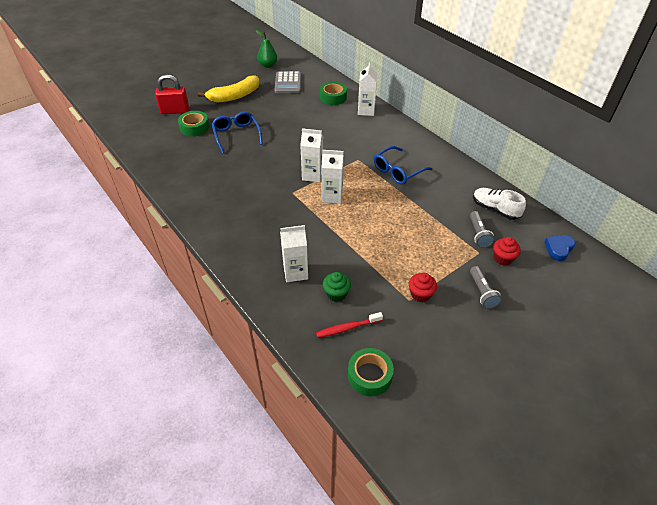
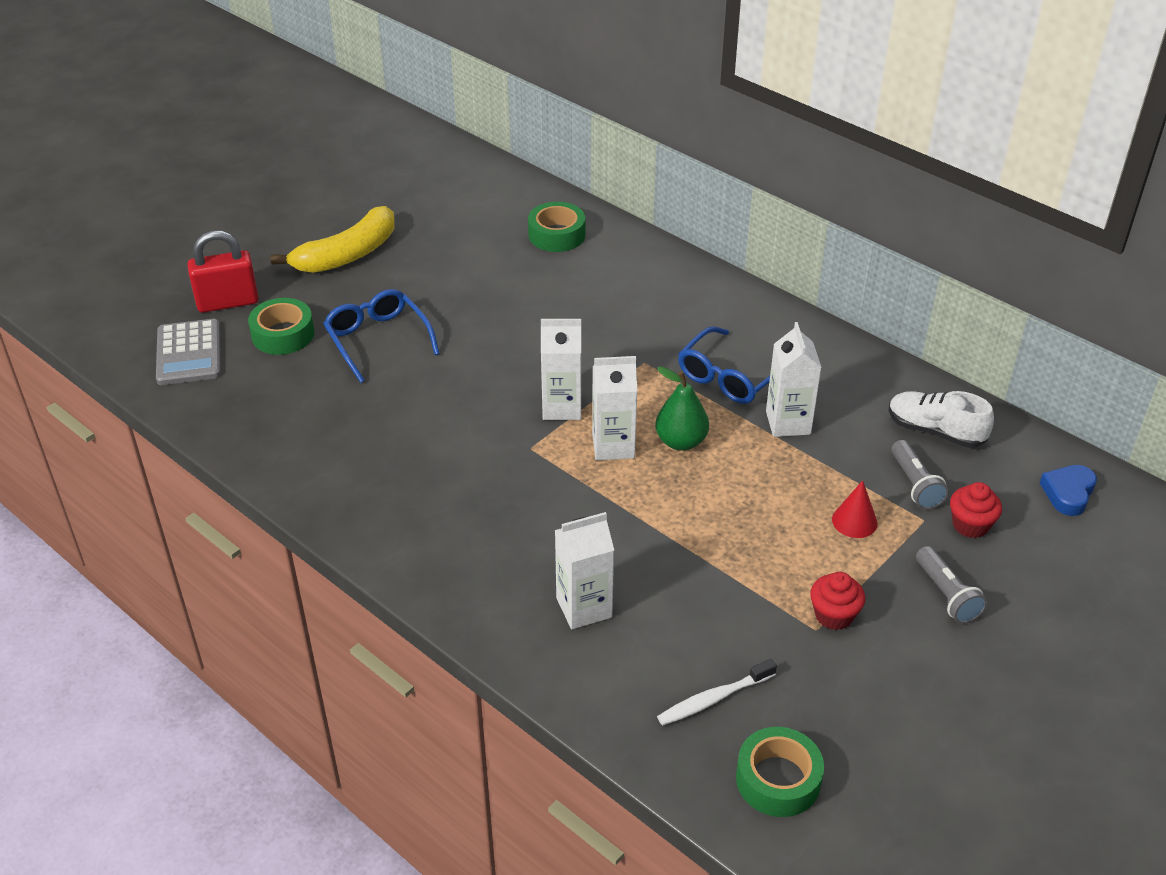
camera: 10 degrees left, 5 degrees down
(268, 65) = (397, 177): green pear -> green pear (681, 441)
(288, 83) = (453, 213): grey calculator -> grey calculator (189, 353)
(336, 293) = (674, 637): green cupcake -> none
(347, 328) = (713, 699): red toothbrush -> white toothbrush
(366, 111) = (632, 257): white carton -> white carton (788, 423)
(443, 248) = (854, 521): none -> red cone

